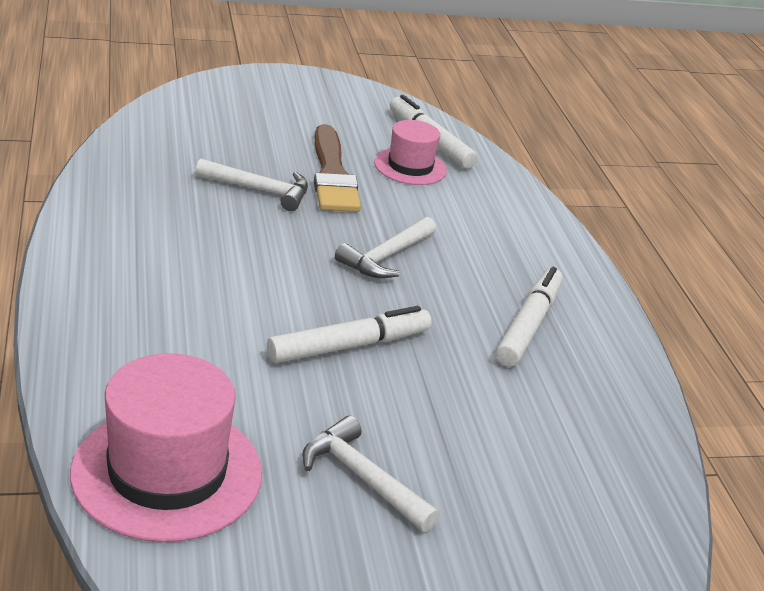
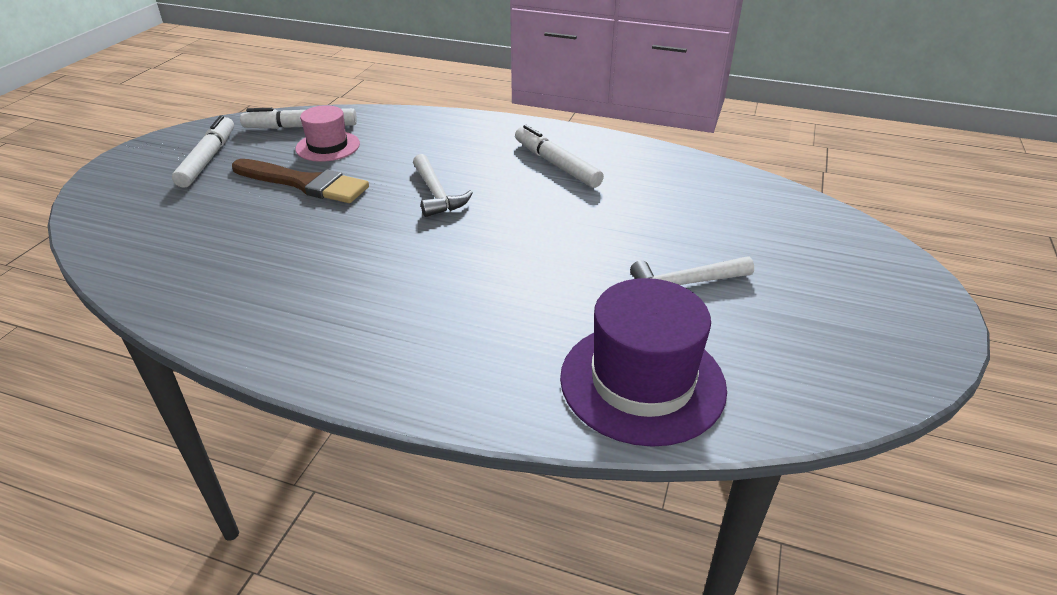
camera: 55 degrees left, 5 degrees up
(167, 472) = (642, 382): pink hat -> purple hat
(260, 190) = (292, 225): white hammer -> none
(349, 346) = (534, 245): white marker -> white marker (208, 159)

